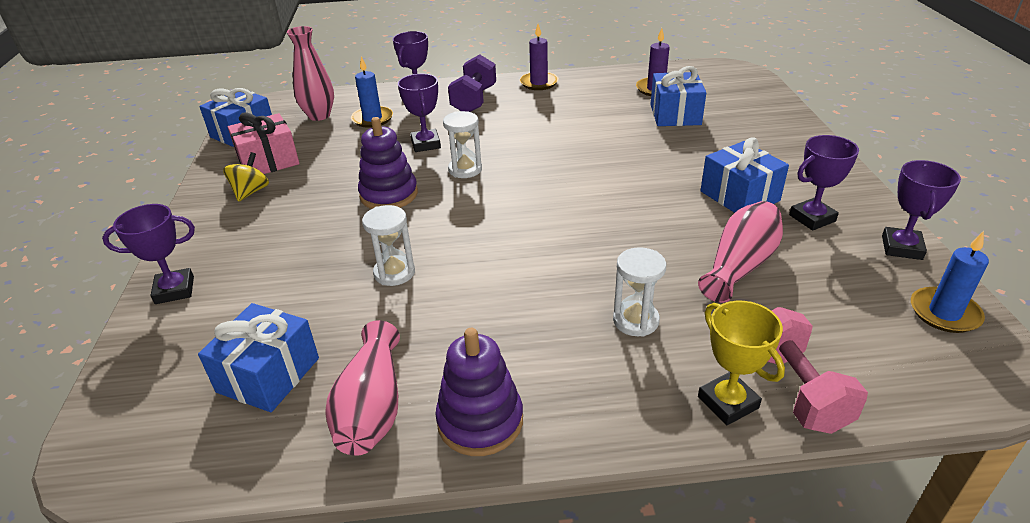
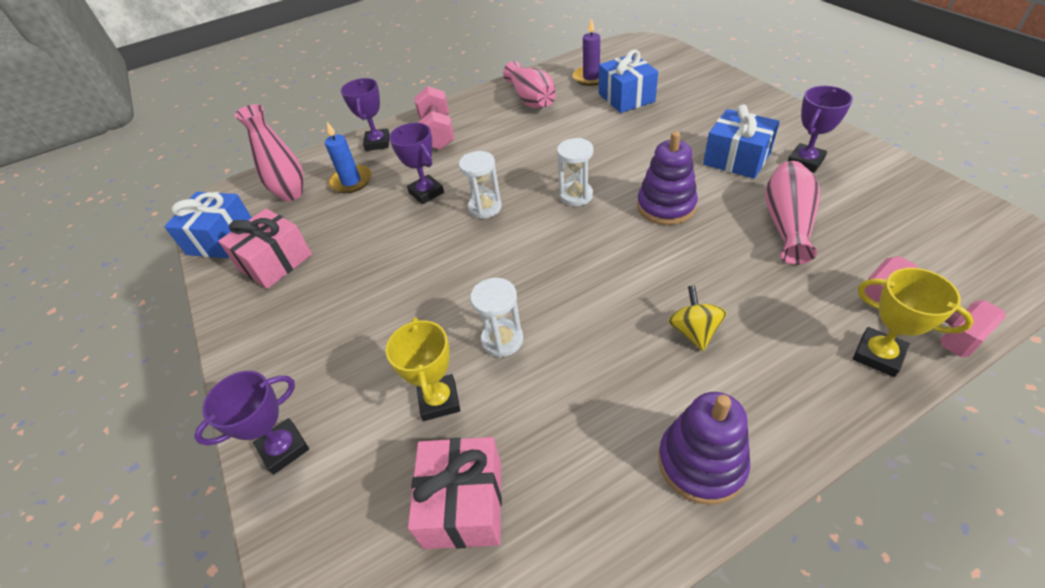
camera: 20 degrees left, 10 degrees up
(250, 192) = (282, 303): yellow spinning top -> yellow spinning top (693, 331)
(268, 375) = (463, 504): blue gift -> pink gift
(309, 298) = (439, 400): none -> yellow trophy
(372, 408) = (594, 494): pink vase -> pink vase (531, 99)
(389, 195) = (431, 258): purple stacking toy -> purple stacking toy (666, 206)
(474, 100) = (437, 133): purple dumbbell -> pink dumbbell
(539, 83) = (484, 99): purple candle -> none
(635, 321) = (749, 307): white hourglass -> white hourglass (576, 195)
(901, 247) = (886, 166): purple trophy -> none
(944, 313) = (958, 213): blue candle -> none

